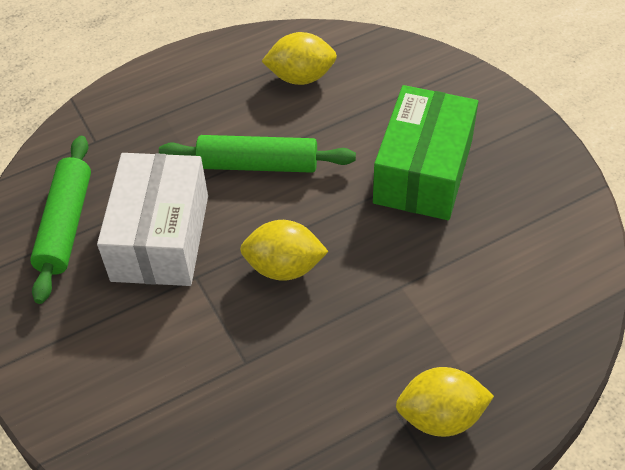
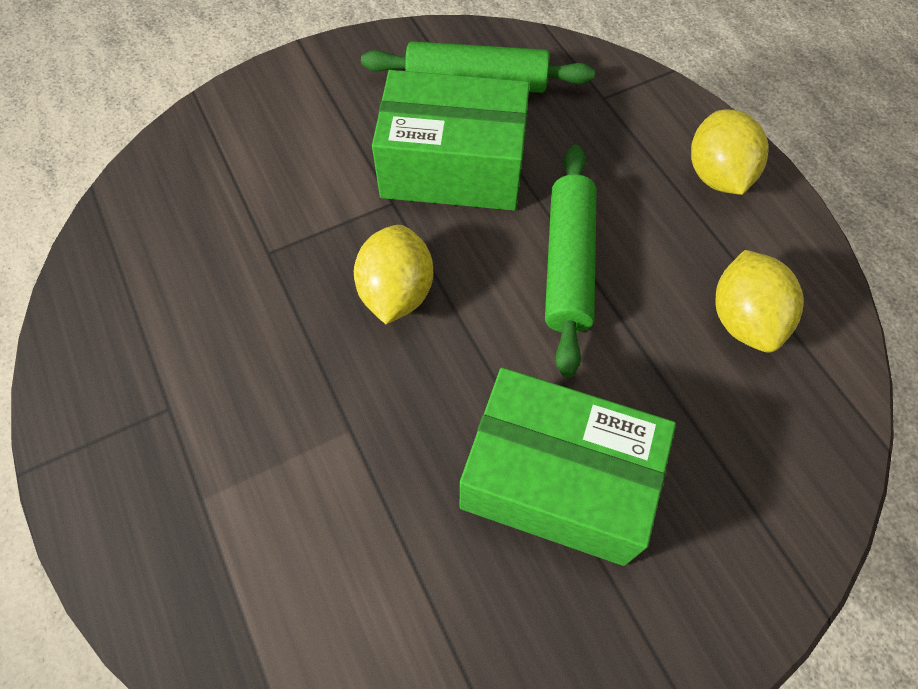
camera: 90 degrees right, 10 degrees up
(160, 237) = (453, 167): white box -> green box
(440, 416) = (148, 460): yellow lemon -> yellow lemon (717, 175)

